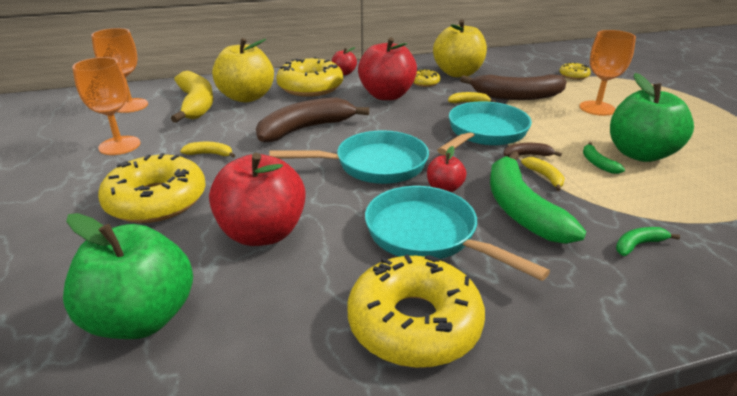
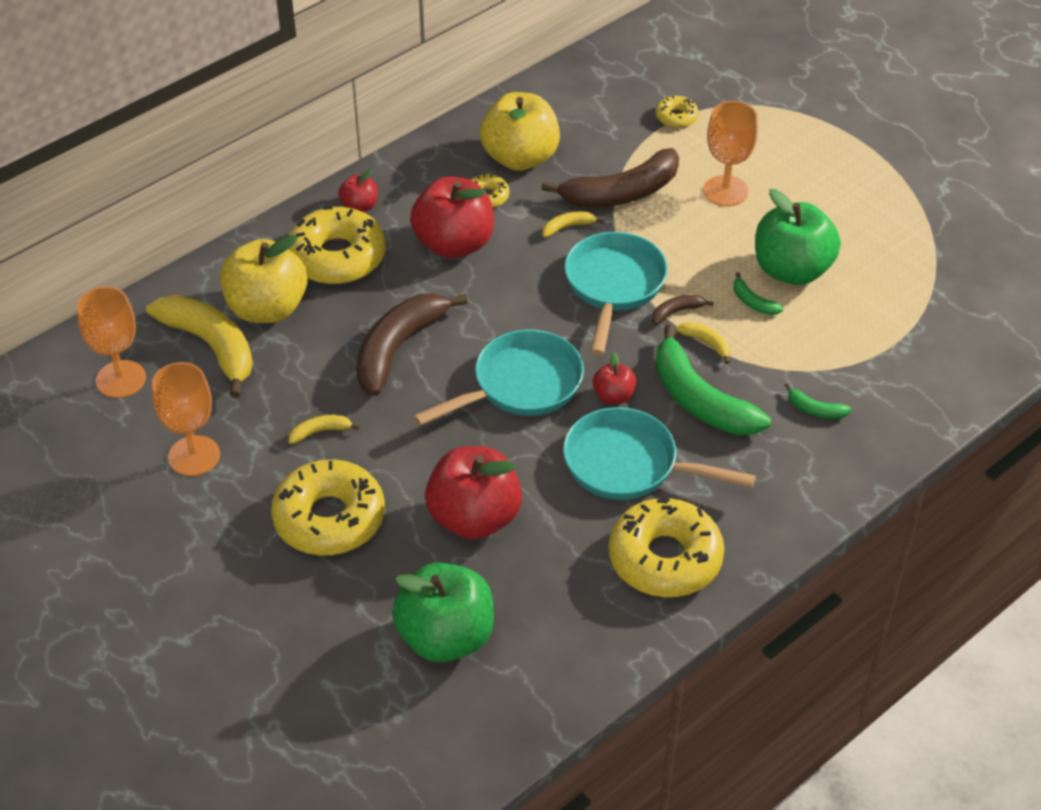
camera: 25 degrees left, 15 degrees up
(638, 245) = (815, 409): green banana -> green banana turned 105 degrees counterclockwise

